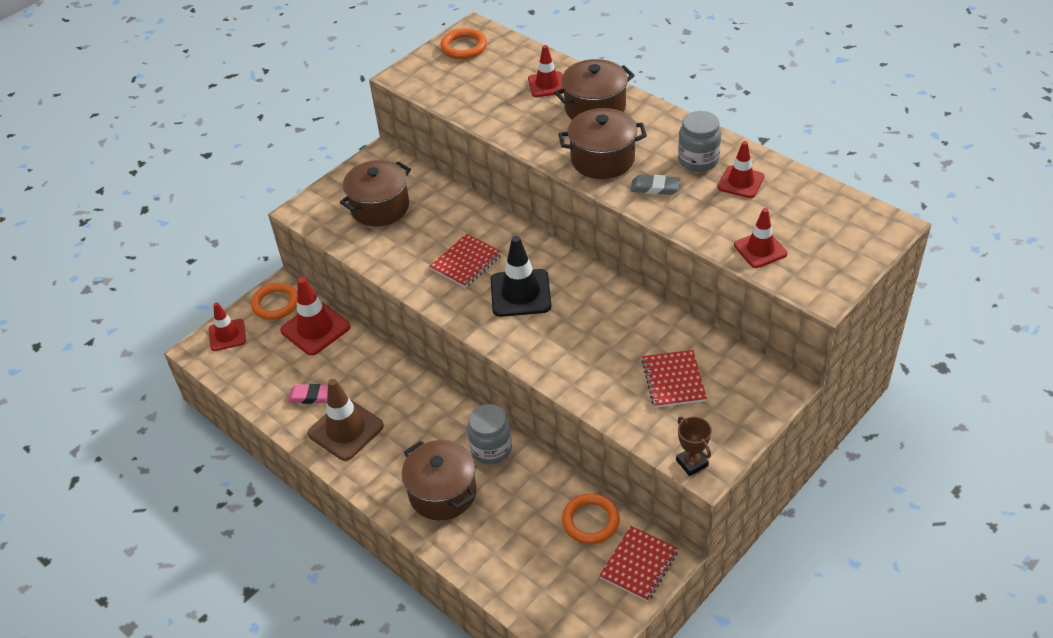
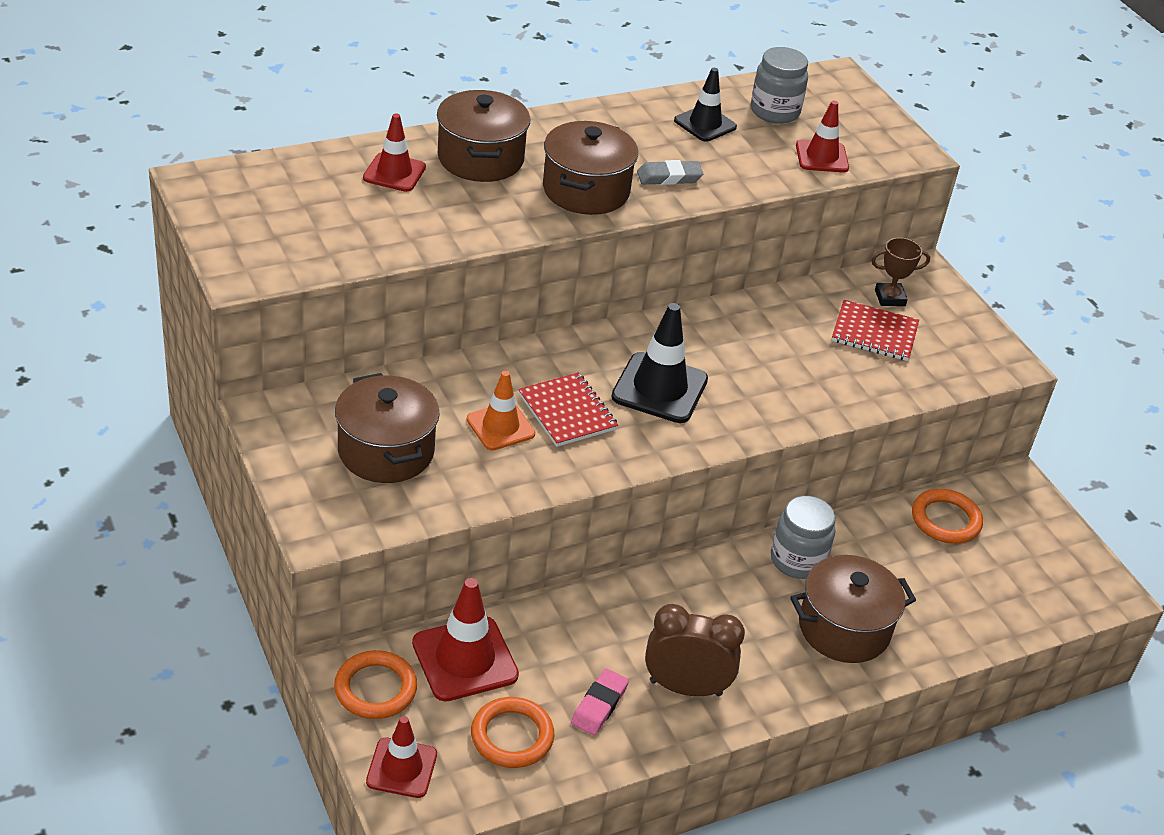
camera: 75 degrees left, 5 degrees down
(346, 430) = (685, 687): brown traffic cone -> brown clock
(432, 241) = (500, 427): none -> orange traffic cone
(464, 47) = (232, 203): orange ring -> orange ring (512, 736)
(639, 564) = (1019, 507): red notebook -> none
(655, 188) = (669, 177): grey eraser -> grey eraser turned 45 degrees clockwise
(692, 463) = (996, 368): brown trophy -> brown trophy (890, 298)
(698, 160) = (645, 133): grey jar -> grey jar (774, 111)
(740, 182) = (705, 124): red traffic cone -> black traffic cone

